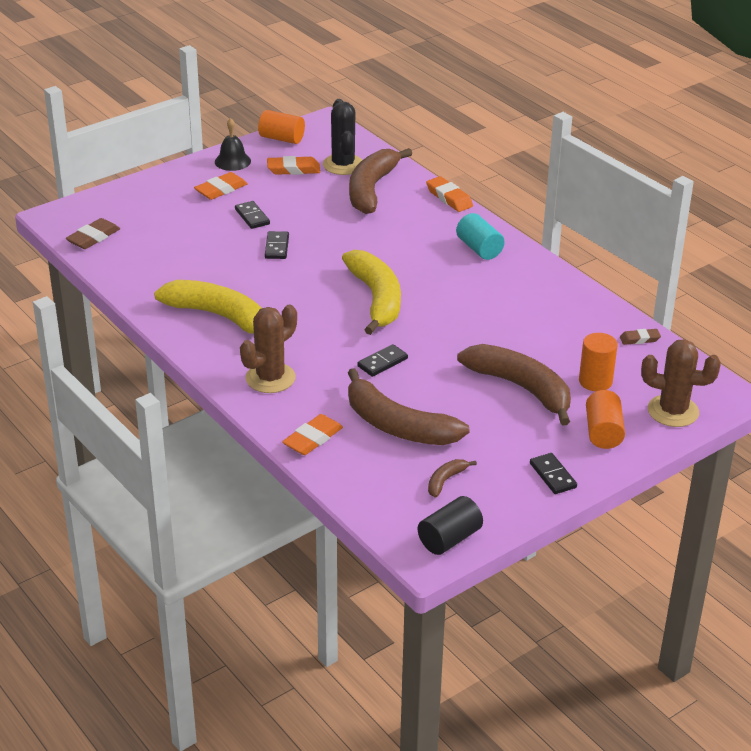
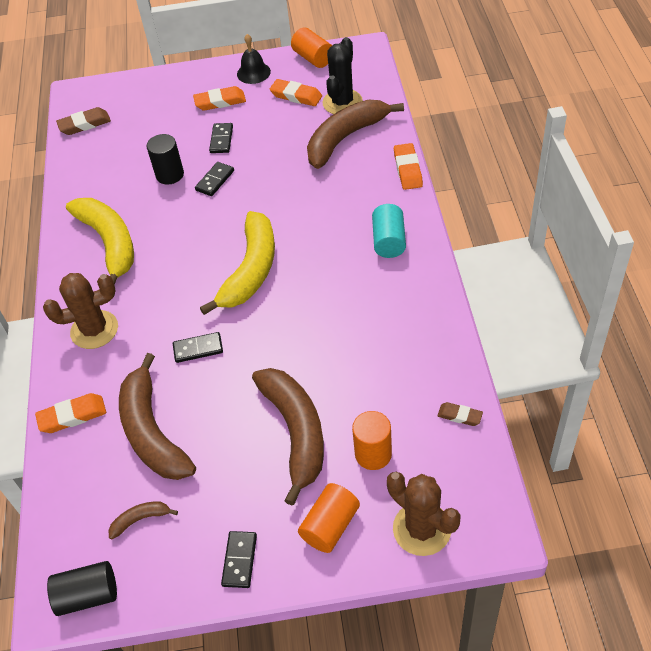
camera: 35 degrees right, 15 degrees up
(226, 253) = (170, 175): none -> black cylinder

